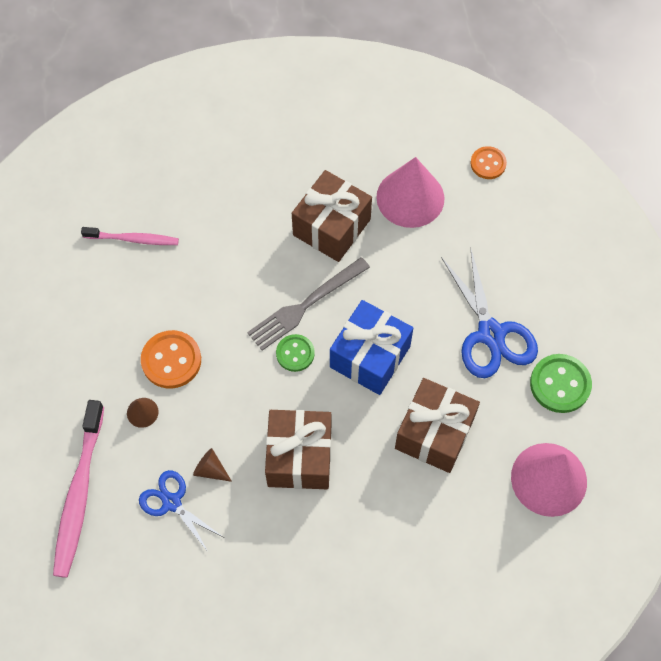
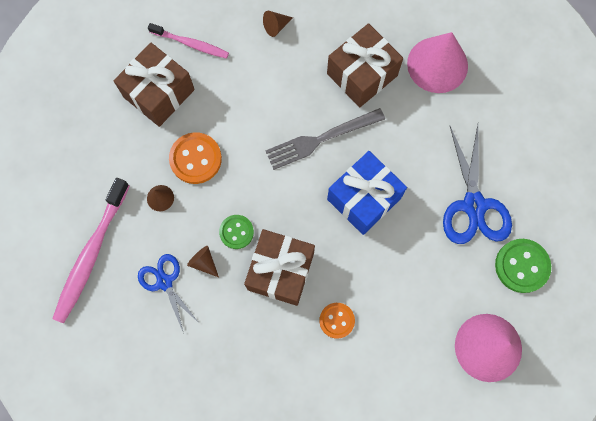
camera: 15 degrees right, 10 degrees up
(223, 199) = (276, 26): none -> brown cone
(295, 353) = (301, 179): green button -> green button (236, 232)
(434, 433) = (400, 281): brown gift -> brown gift (159, 93)
(488, 164) = (514, 50): orange button -> orange button (337, 320)

